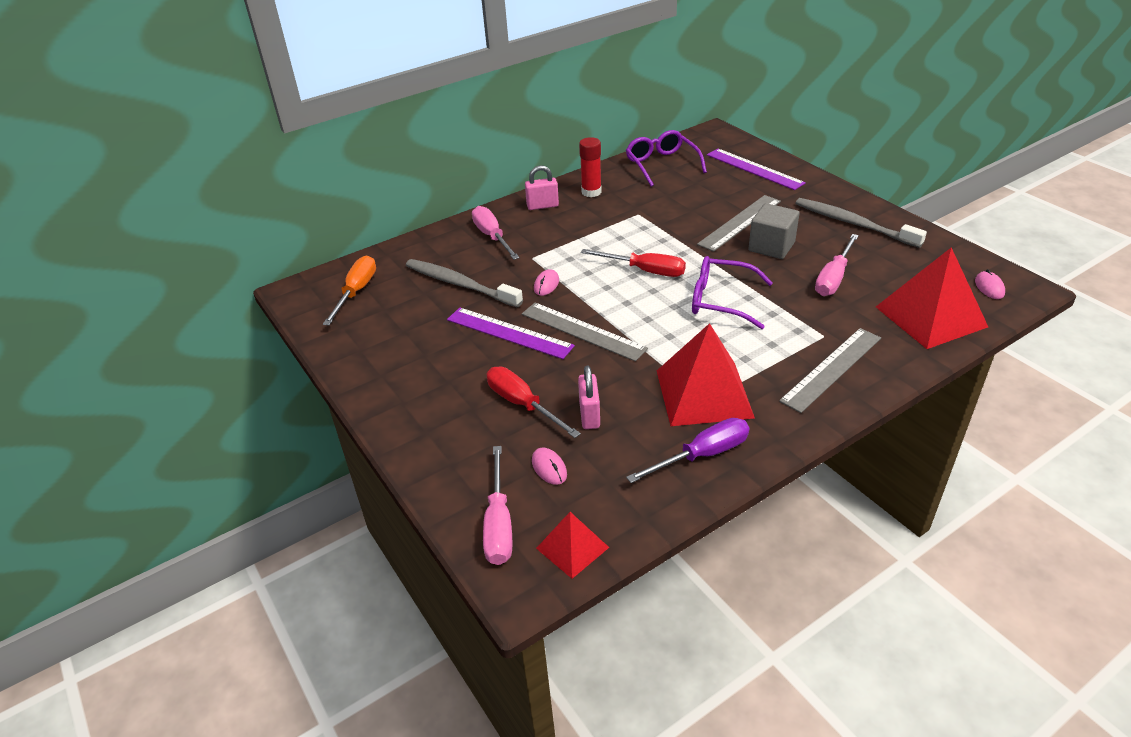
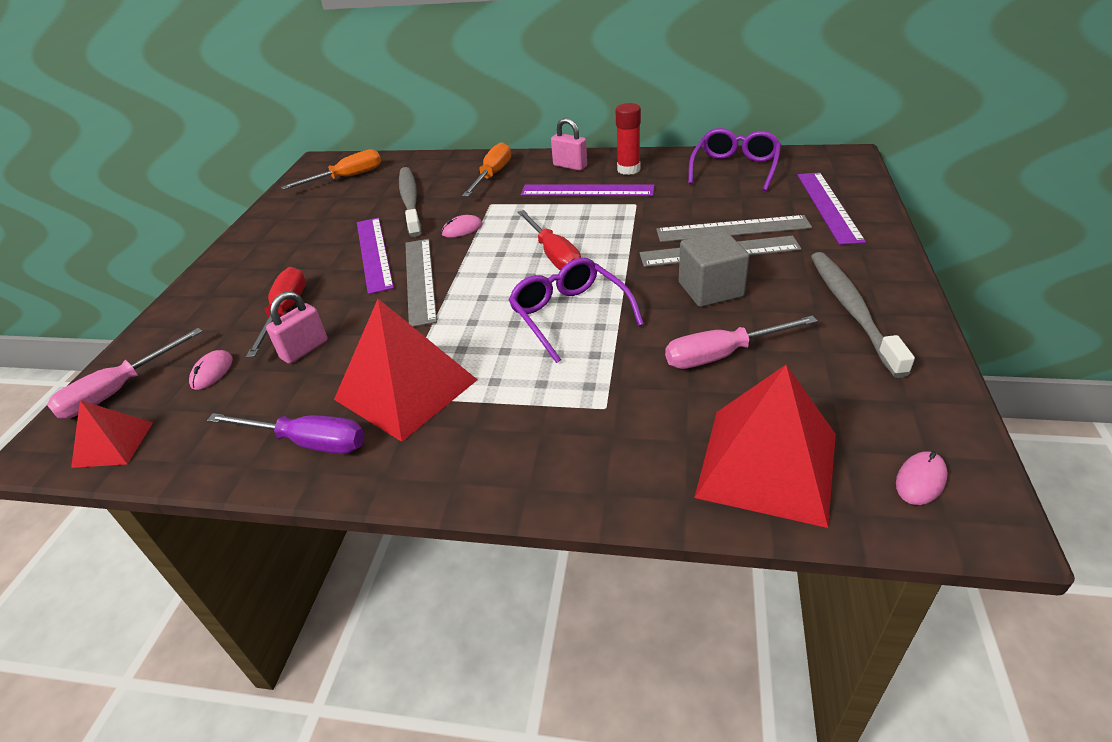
camera: 45 degrees right, 0 degrees up
(492, 236) = (492, 175): pink screwdriver -> orange screwdriver
(588, 219) = (587, 191): none -> purple ruler
(831, 369) = (551, 445): grey ruler -> grey ruler (732, 229)

